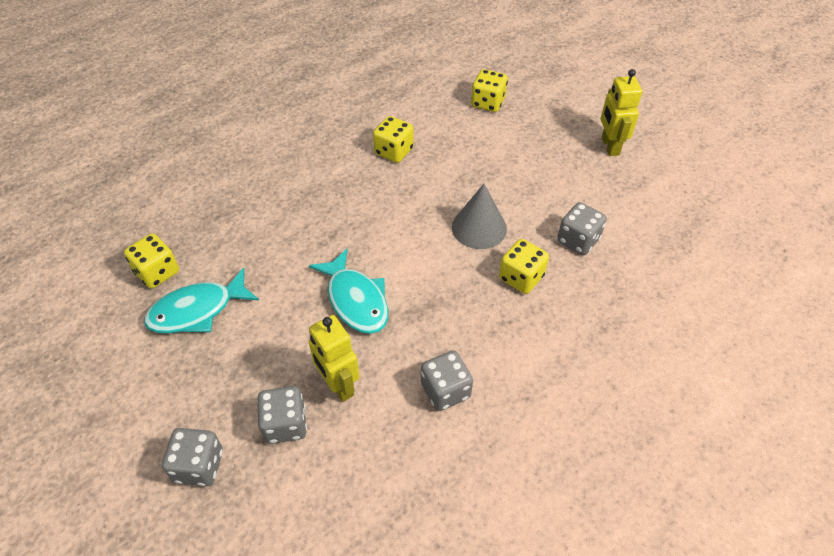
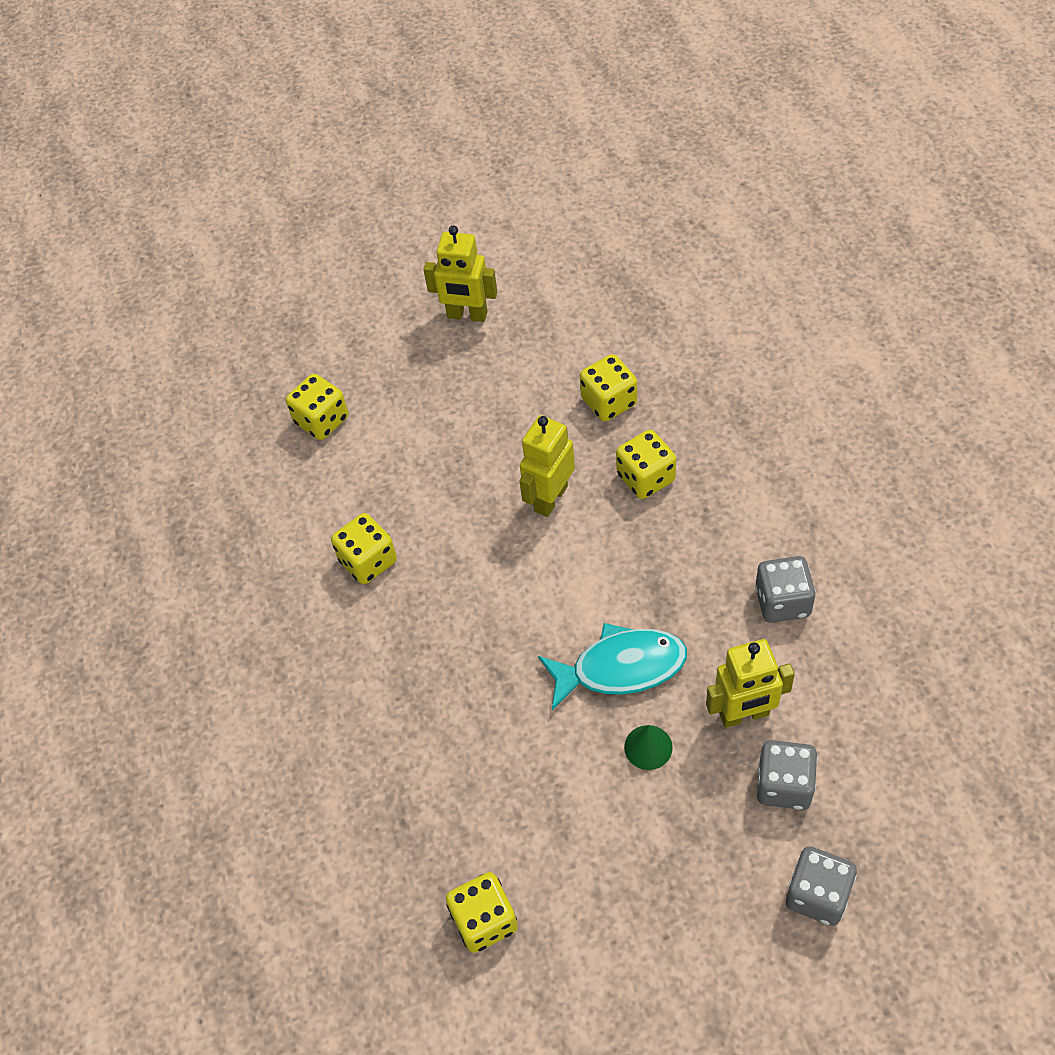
camera: 65 degrees left, 5 degrees up
(197, 310) = (574, 871): turquoise fish -> none
(297, 330) = (648, 747): none -> green cone
(479, 227) = (550, 498): grey cone -> yellow robot
(578, 240) = (609, 402): grey dice -> yellow dice

